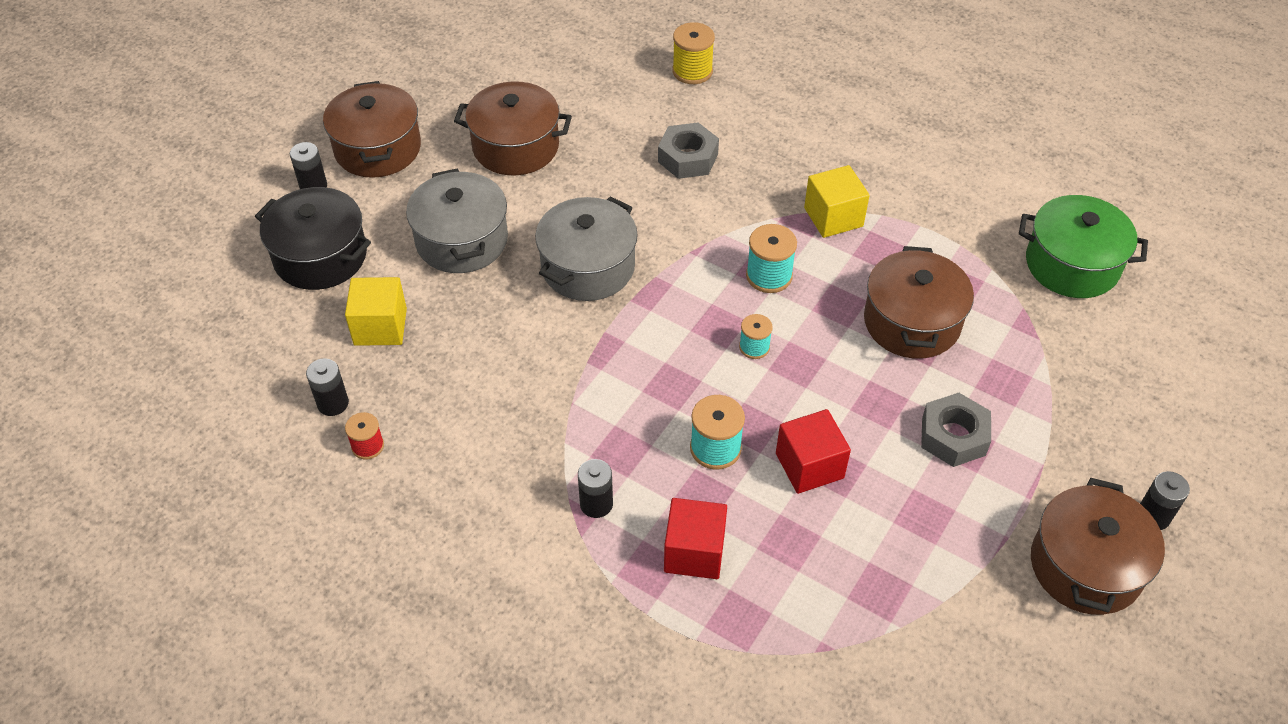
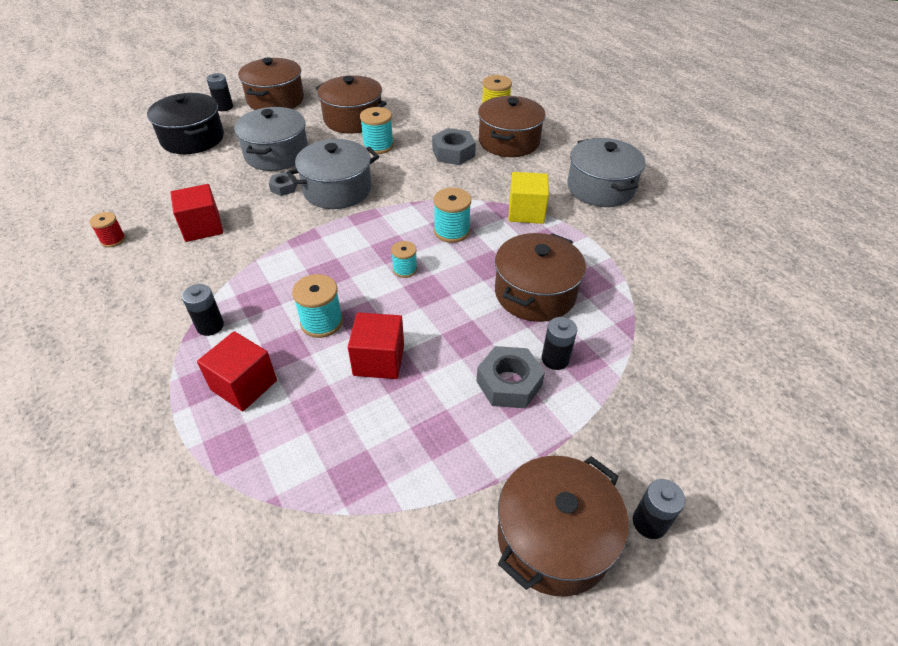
camera: 25 degrees right, 5 degrees down
(333, 403) = (119, 211): black battery -> black battery (555, 359)
(380, 327) = (187, 182): yellow cube -> none
(466, 384) = (202, 227): none -> red cube
(517, 288) = (284, 187): none -> grey nut
(585, 180) = (378, 146): none -> turquoise spool
(743, 116) = (509, 141): none -> brown pot
(893, 151) = (600, 188): none -> grey pot
(1072, 264) = (697, 298): green pot -> none

